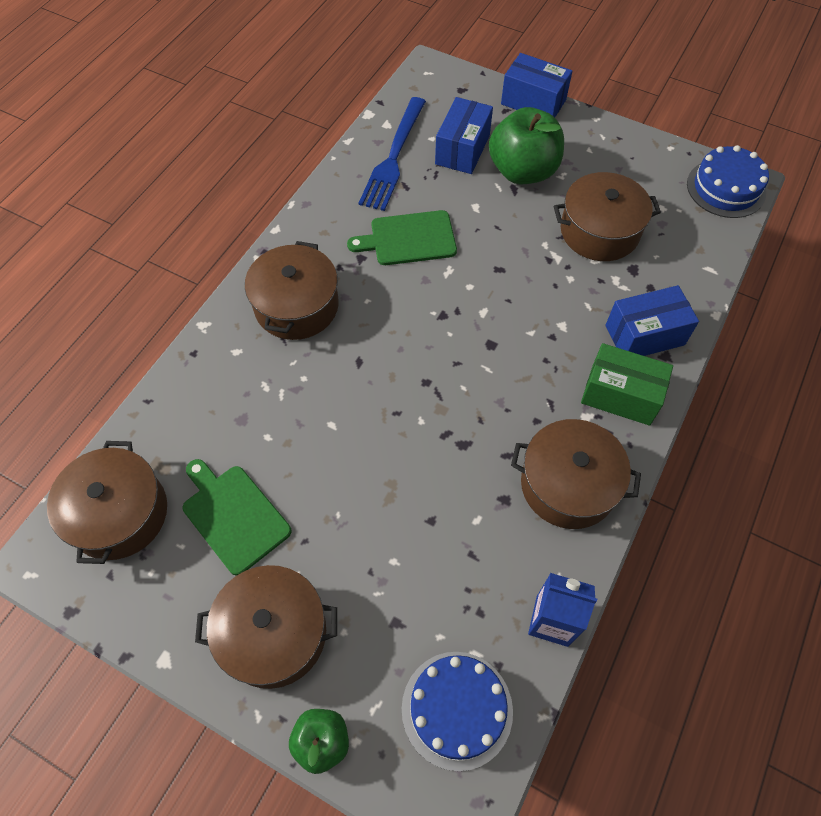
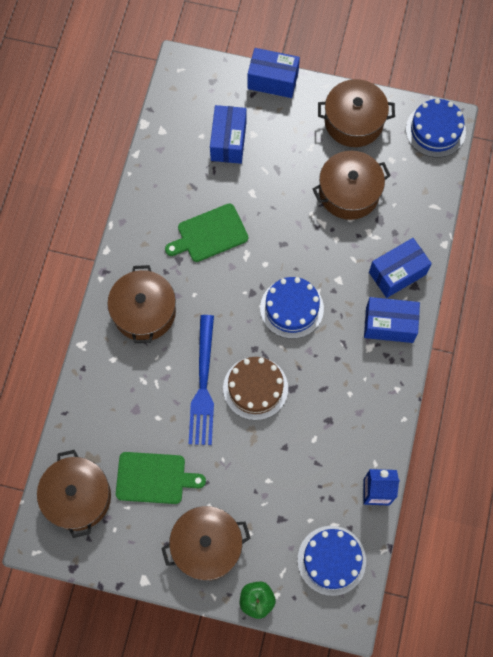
camera: 15 degrees left, 10 degrees up
(233, 515) = (154, 478): green cutting board -> green cutting board turned 150 degrees clockwise
(393, 157) = (176, 161): blue fork -> blue fork (203, 385)
(412, 431) = (255, 388): none -> brown cake
(490, 344) = (291, 308): none -> blue cake
(522, 171) = (280, 151): green apple -> none
(568, 484) = (367, 399): brown pot -> brown pot (354, 121)
(620, 395) = (389, 325): green box -> blue box

